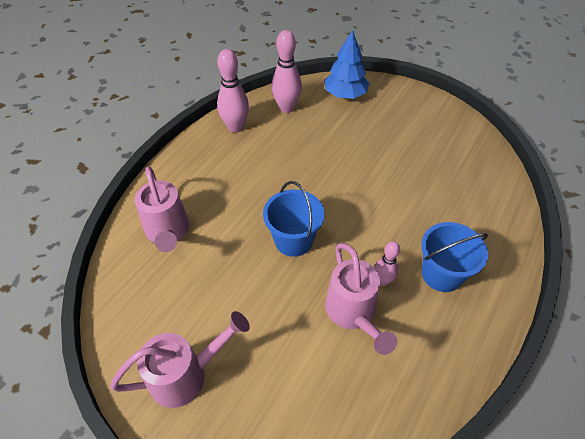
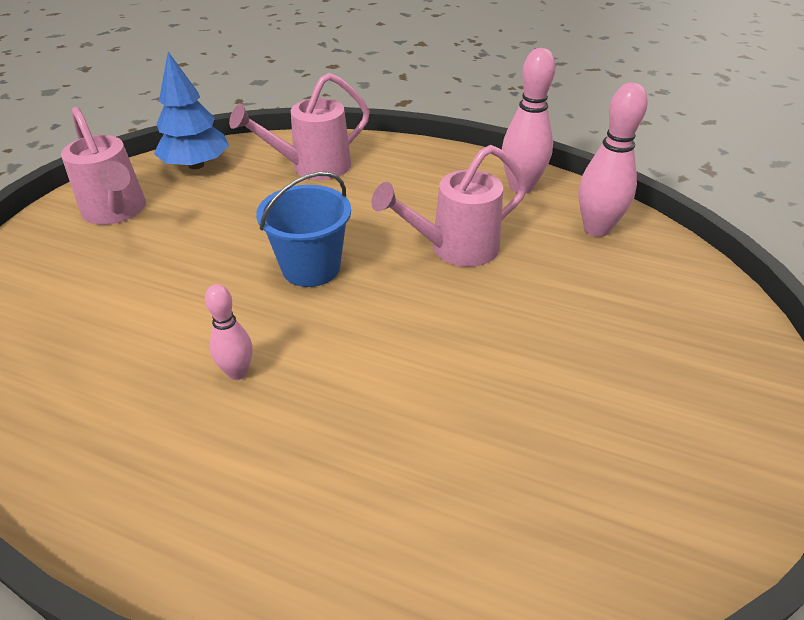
camera: 80 degrees right, 10 degrees down
(345, 94) = (683, 294): blue tree -> blue tree (196, 165)
(353, 313) = (180, 341): pink watering can -> pink watering can (455, 248)
(441, 274) = (251, 457): blue bucket -> none

